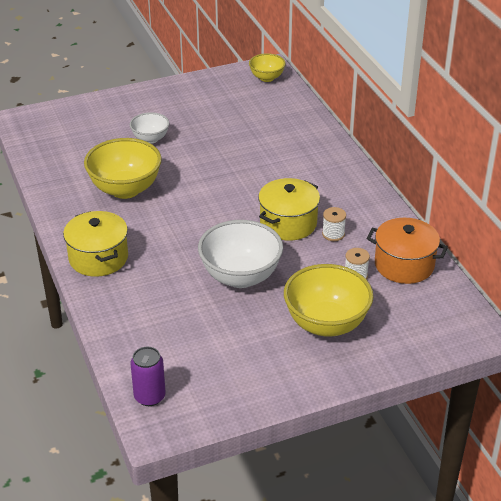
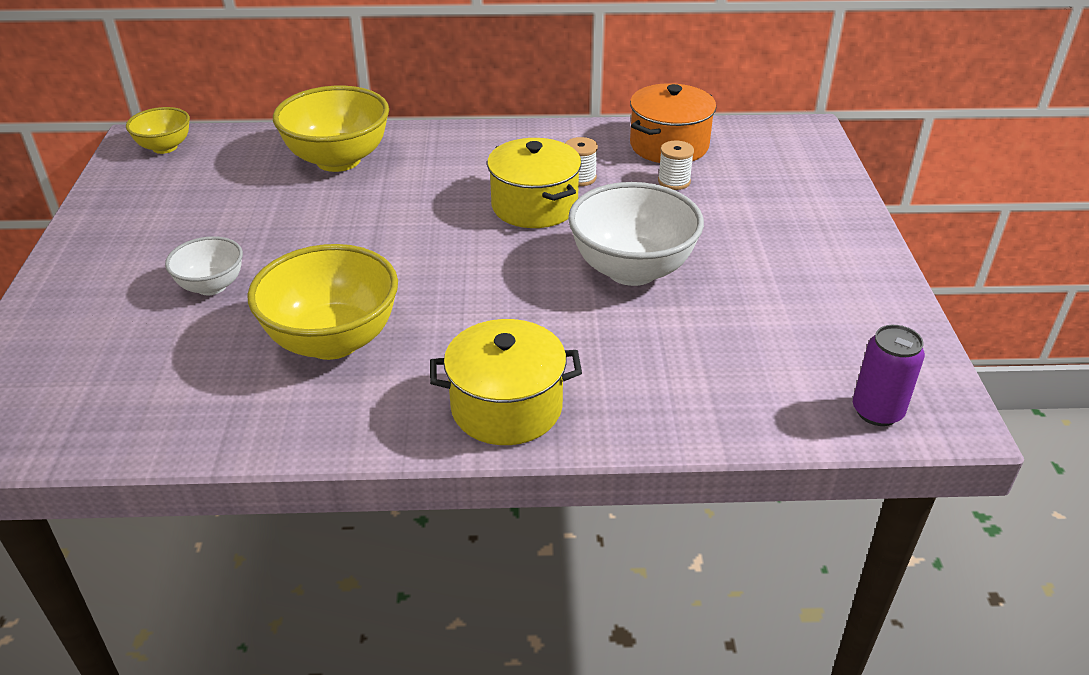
camera: 70 degrees left, 0 degrees up
(326, 324) = (761, 223): yellow bowl -> yellow bowl (338, 160)

